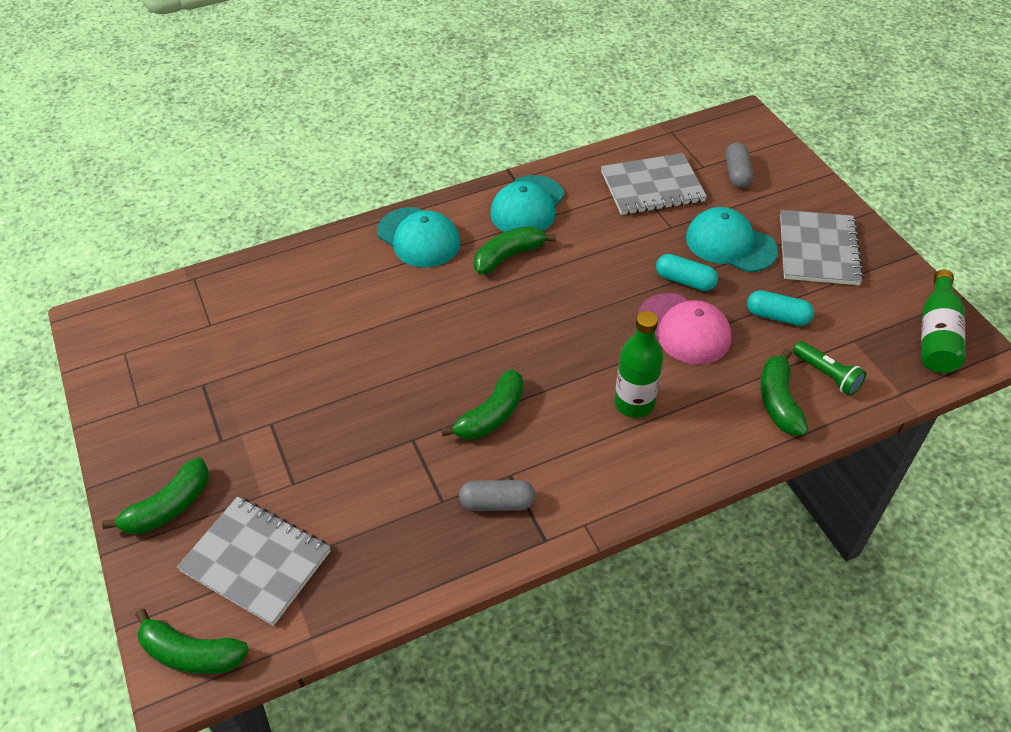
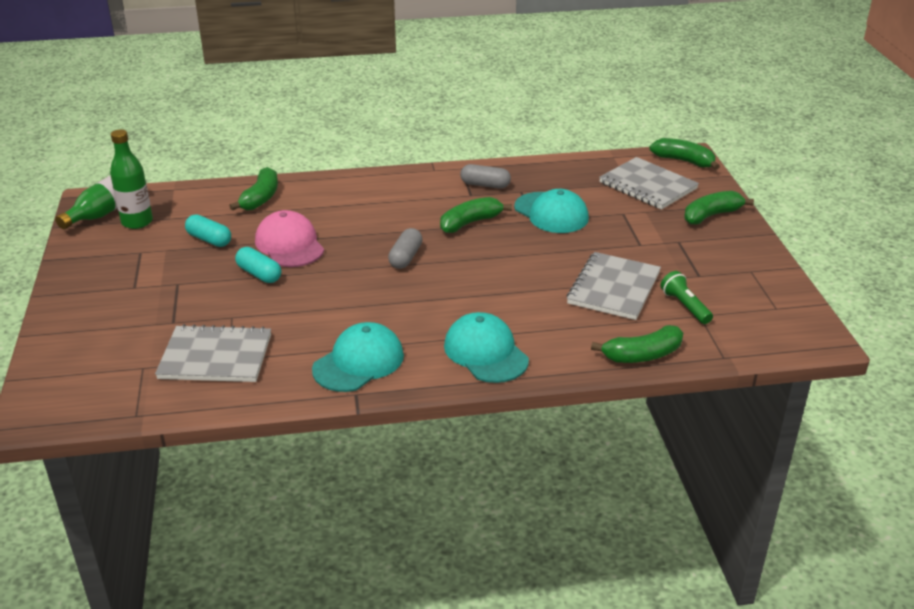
camera: 165 degrees left, 15 degrees down
(509, 256) = (403, 320): green banana -> green banana (642, 355)
(634, 403) = (362, 212): green bottle -> green bottle (137, 222)
(730, 244) = (192, 293): turquoise cap -> turquoise cap (551, 213)
(737, 174) = (117, 353): grey capsule -> grey capsule (405, 257)
(818, 250) = (122, 275): grey notebook -> grey notebook (613, 288)
(827, 375) = (212, 204): green flashlight -> green flashlight (685, 306)

